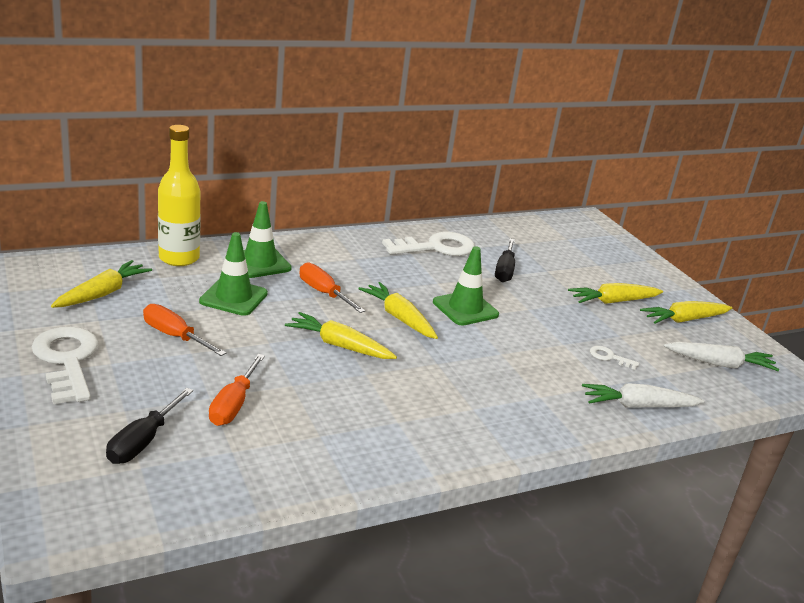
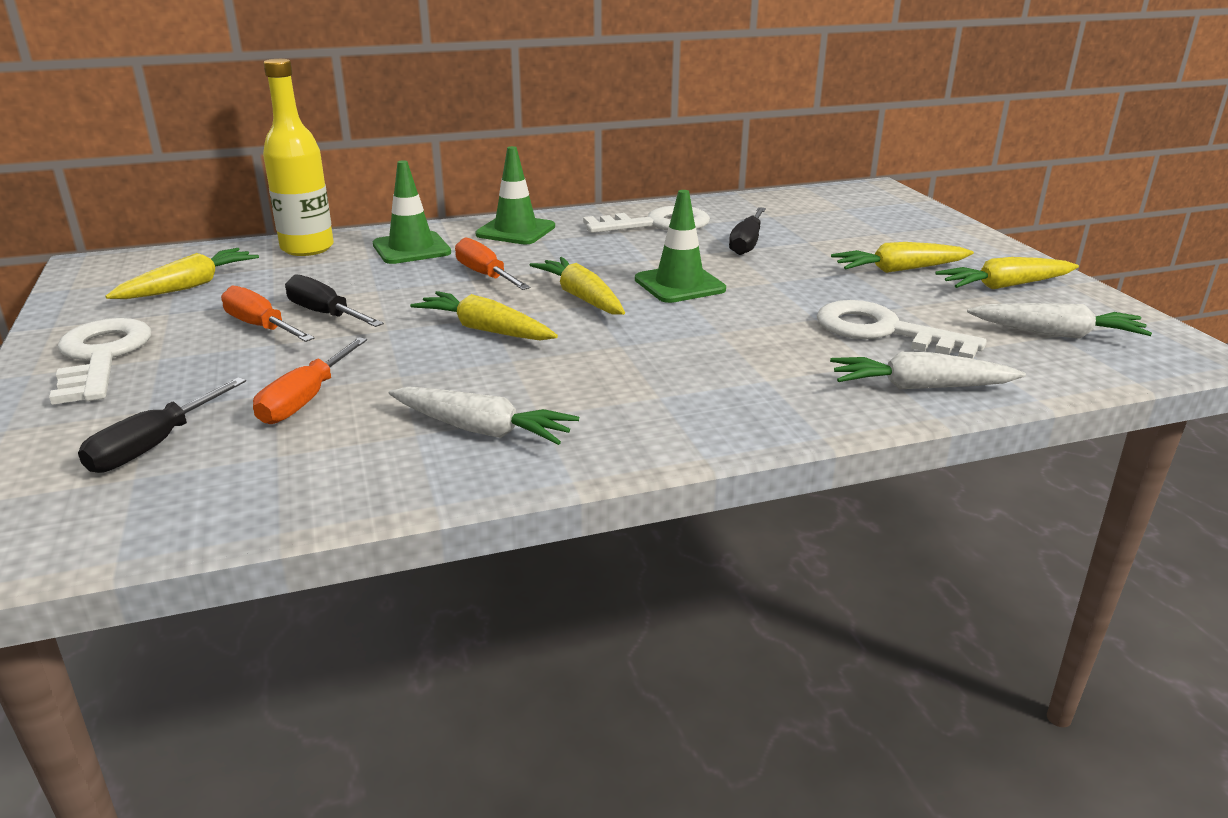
camera: 10 degrees right, 0 degrees up
(218, 326) = (325, 314): none -> black screwdriver
(233, 297) = (360, 284): green traffic cone -> green traffic cone (515, 231)
(363, 433) = (482, 430): none -> white carrot
(609, 357) = (883, 331): white key -> white key, size x2.25

